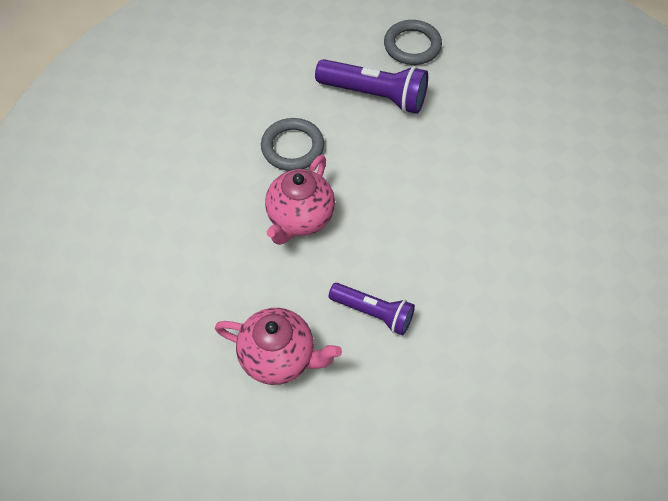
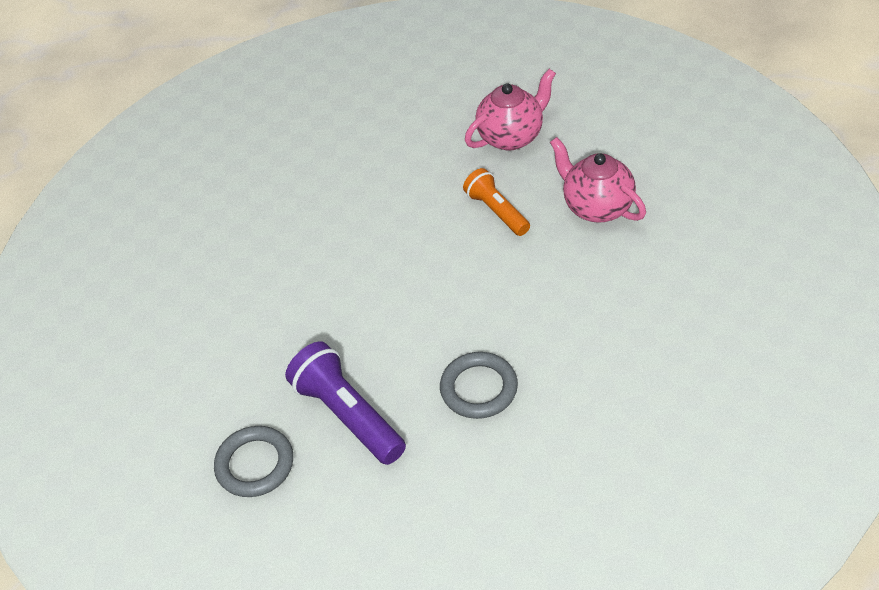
camera: 145 degrees left, 10 degrees down
(300, 218) = (514, 311): pink teapot -> pink teapot (511, 136)
(373, 313) = (497, 211): purple flashlight -> orange flashlight

